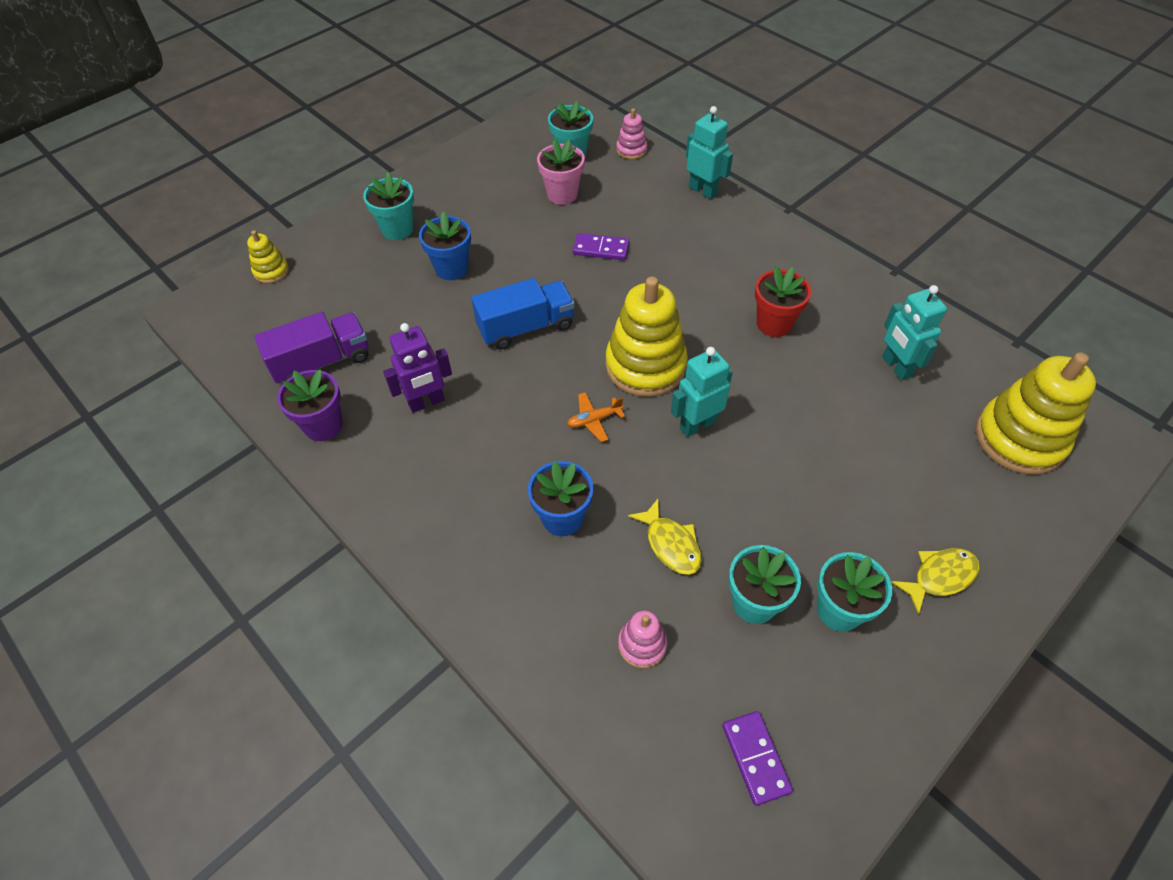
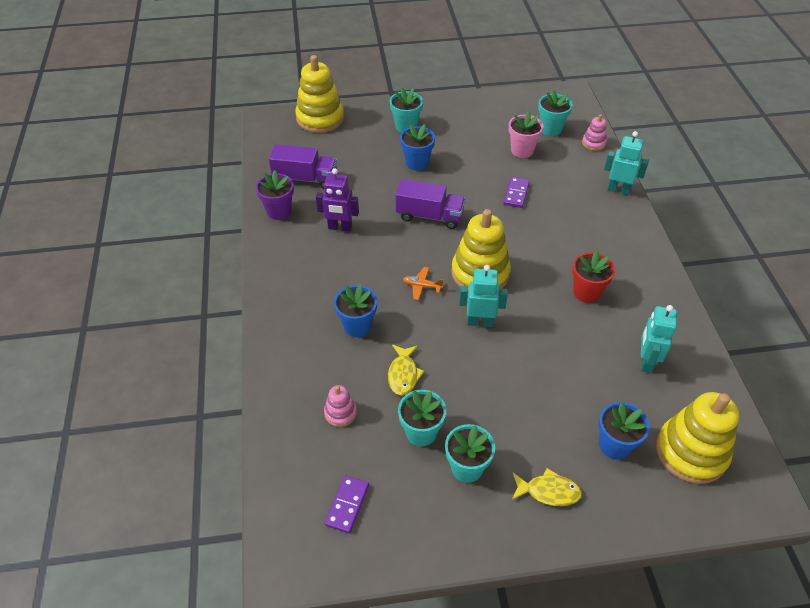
camera: 35 degrees right, 5 degrees down
(271, 271) = (320, 118): yellow stacking toy -> yellow stacking toy, size x2.09
(526, 327) = (429, 216): blue truck -> purple truck
(601, 249) = (516, 194): purple domino -> purple domino turned 60 degrees clockwise
(703, 190) = (618, 190): turquoise robot -> turquoise robot turned 60 degrees counterclockwise
(950, 479) = (614, 445): none -> blue flower pot

